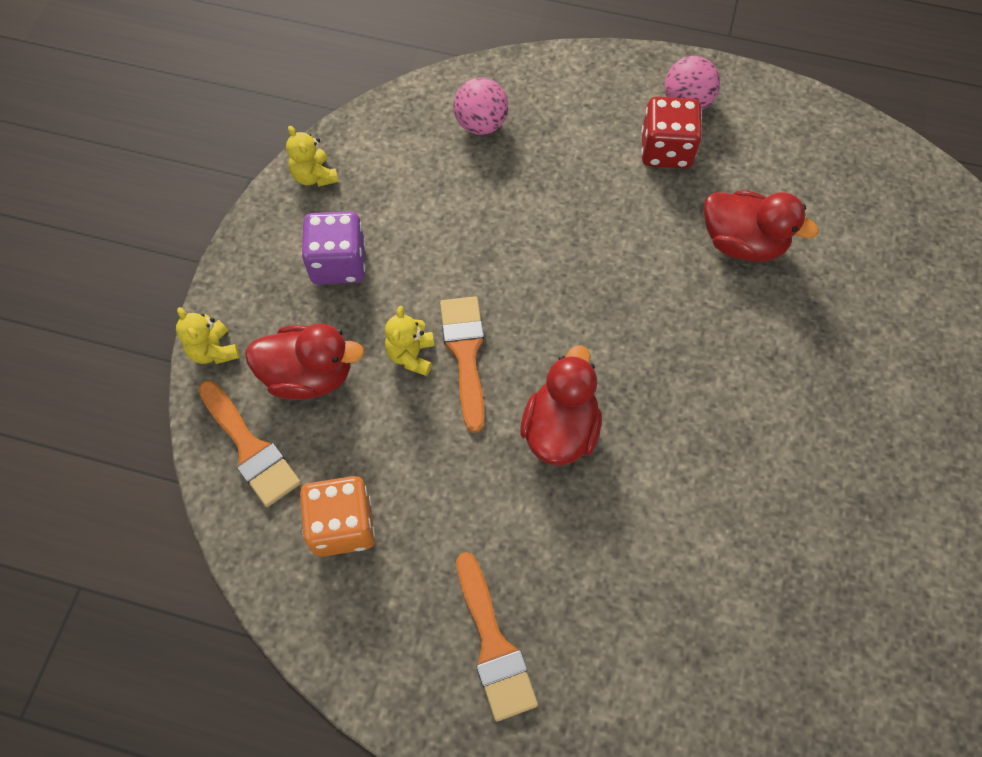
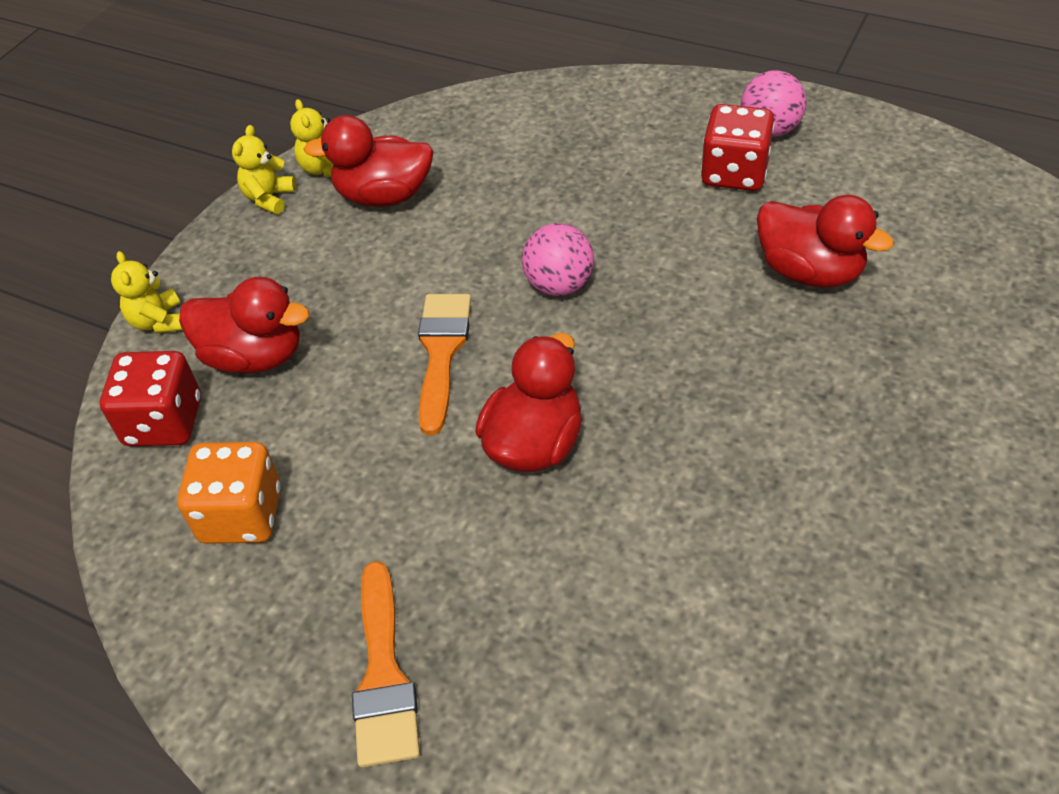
camera: 15 degrees right, 15 degrees down
(250, 448) = (164, 422): orange brush -> red dice
(338, 263) = (324, 251): purple dice -> none
(375, 201) = (384, 196): none -> red duck
(411, 355) = (378, 348): yellow teddy bear -> yellow teddy bear (269, 198)
(481, 124) = (523, 134): pink ball -> pink ball (559, 285)

